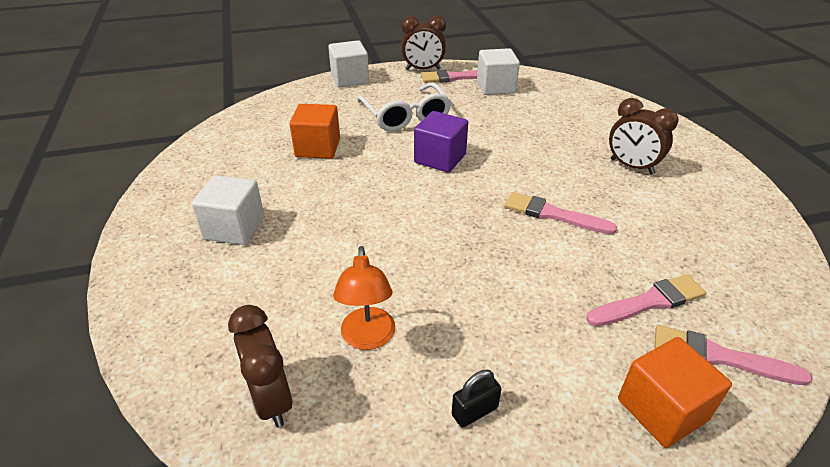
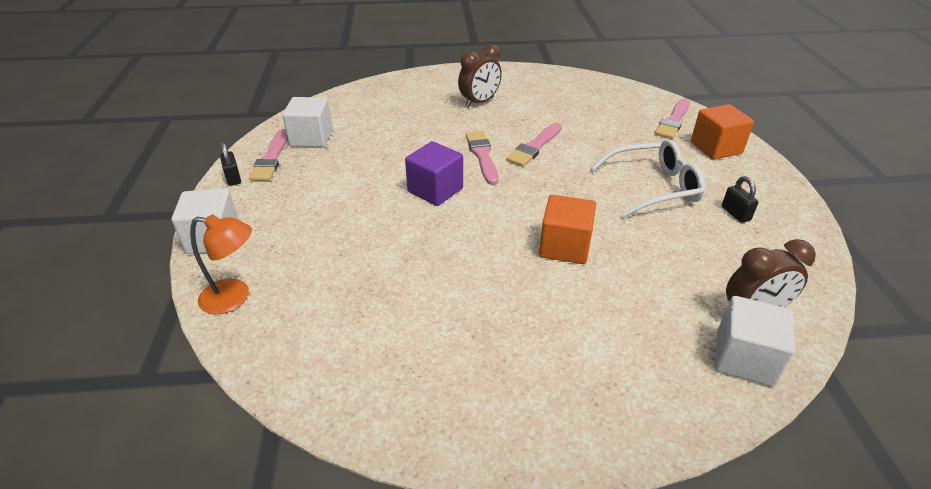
camera: 80 degrees left, 0 degrees up
(234, 228) = (527, 347): white cube -> white cube (744, 358)
(318, 148) = (380, 275): orange cube -> orange cube (564, 247)
(368, 338) = (680, 256): orange lamp -> orange lamp (234, 297)
(405, 116) = (339, 202): white glasses -> white glasses (652, 187)
(423, 69) = (233, 178): brown clock -> black padlock
(649, 302) = (630, 131): pink brush -> pink brush (482, 155)

